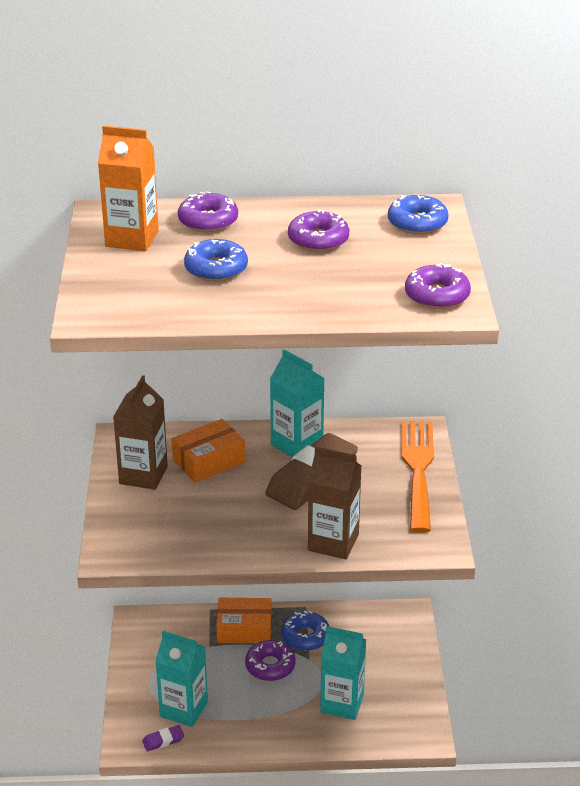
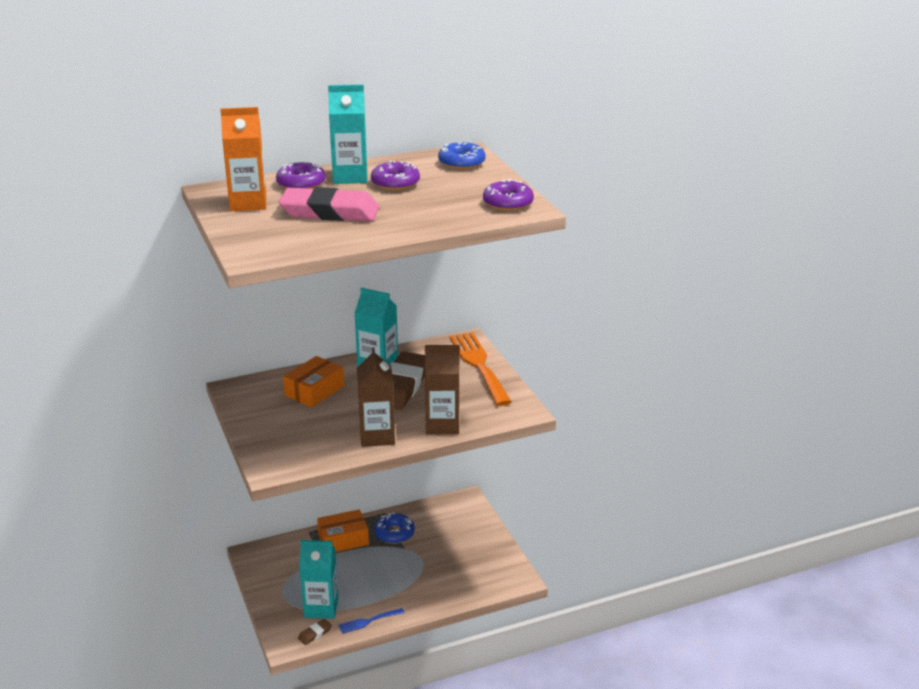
camera: 20 degrees left, 5 degrees down
(143, 475) = (266, 410): brown carton -> brown carton (377, 436)
(163, 740) = (315, 634): purple eraser -> brown eraser
(216, 269) = (330, 212): blue donut -> pink eraser
(228, 741) = (368, 621): none -> blue fork
(270, 666) = (376, 560): purple donut -> none
(342, 703) = (444, 572): turquoise carton -> turquoise carton (350, 177)

